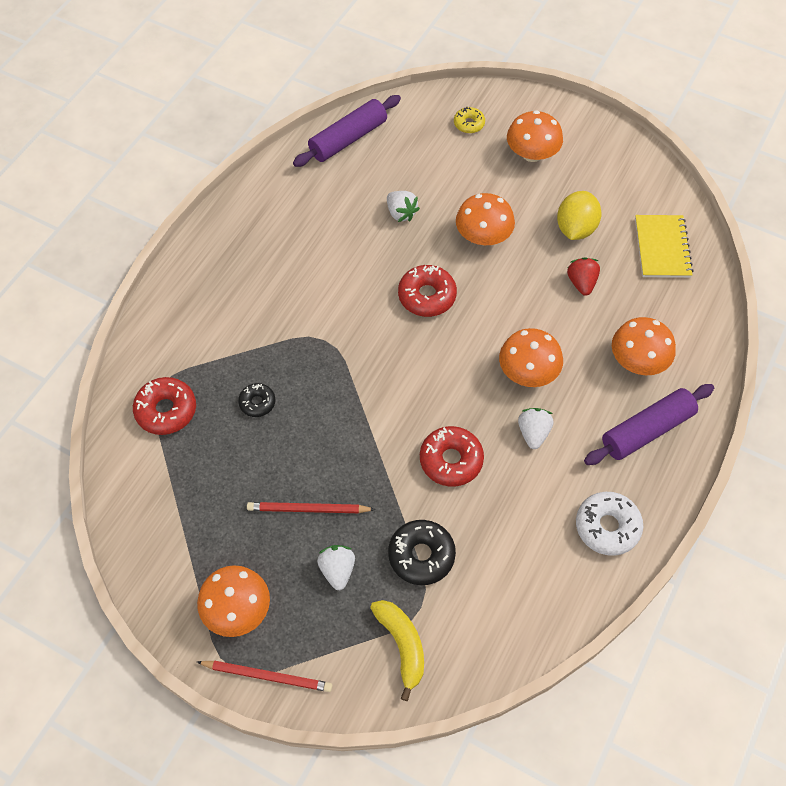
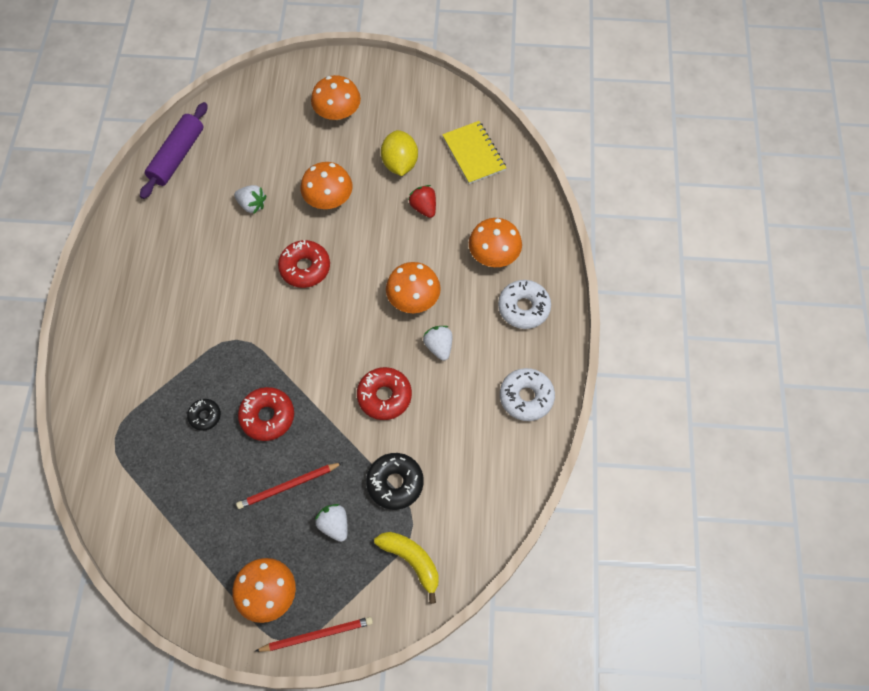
camera: 25 degrees left, 5 degrees up
(166, 410) = (129, 455): red donut -> red donut (267, 416)
(469, 124) = (274, 105): yellow donut -> none
(647, 430) = (523, 308): purple rolling pin -> white donut

